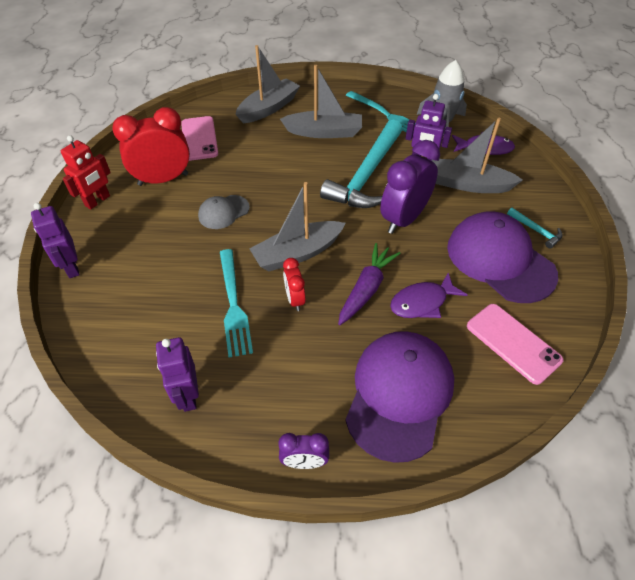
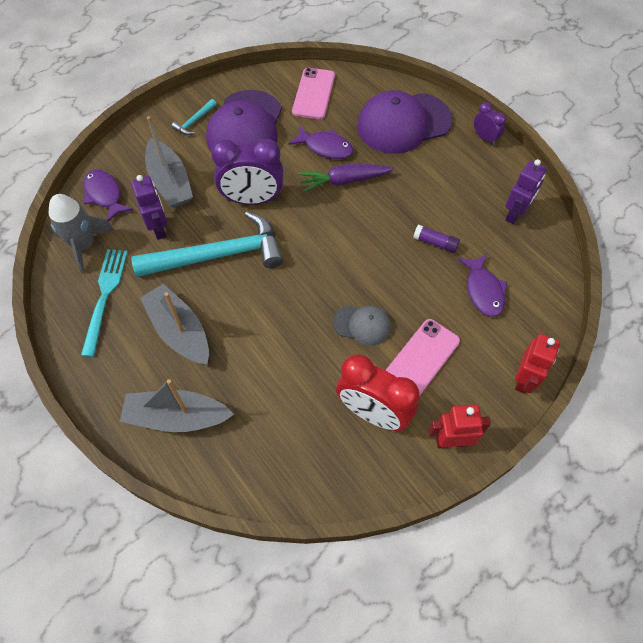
camera: 130 degrees left, 10 degrees up
(71, 267) = (524, 379): purple robot -> red robot
(156, 301) = (483, 290): none -> purple fish
(199, 138) = (287, 439): pink phone -> pink phone (421, 358)
(234, 305) = (435, 243): turquoise fork -> purple glue stick
(295, 299) = (394, 213): red clock -> none
(297, 253) = (353, 240): grey boat -> none
(536, 231) = (194, 121): turquoise hammer -> turquoise hammer turned 150 degrees counterclockwise

